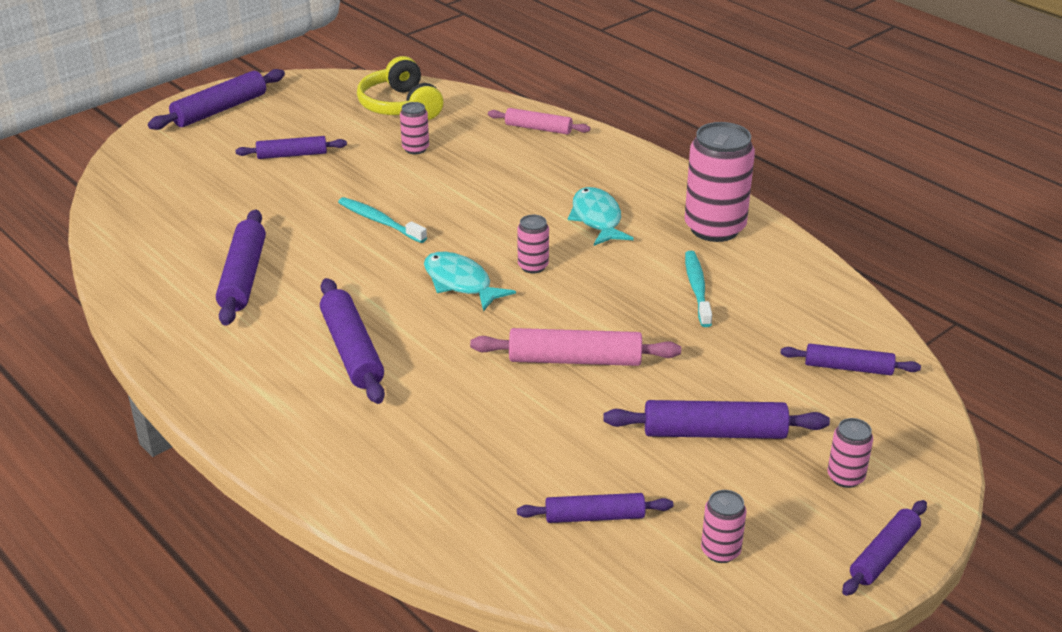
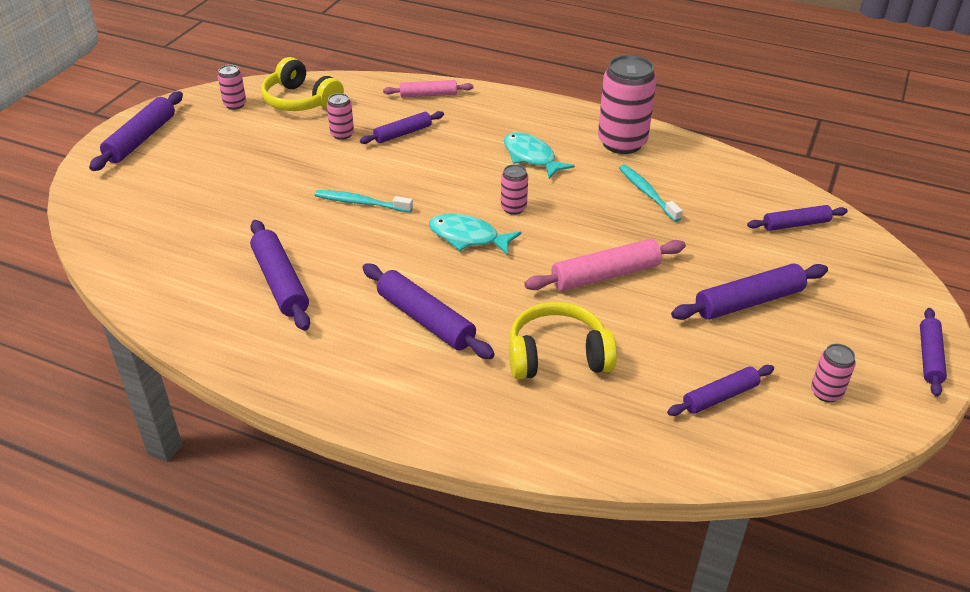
camera: 25 degrees left, 5 degrees up
(292, 155) = (239, 164): purple rolling pin -> purple rolling pin (403, 134)
(455, 423) = (557, 356): none -> yellow headphones
(845, 477) = (859, 307): pink can -> pink can (235, 104)

